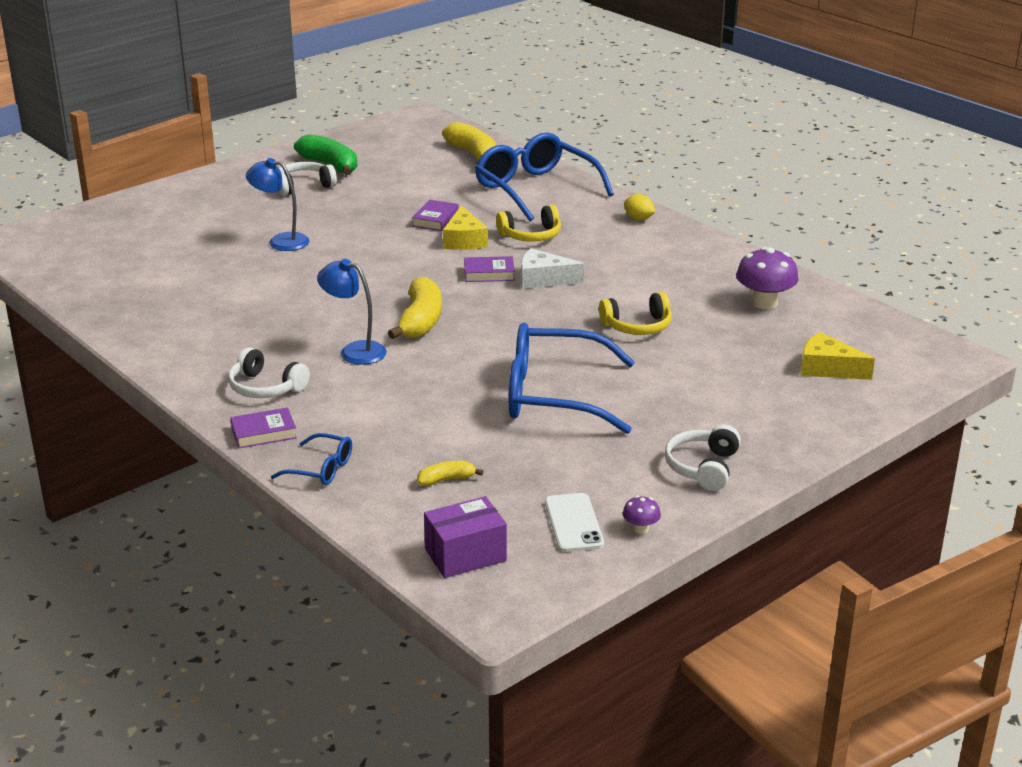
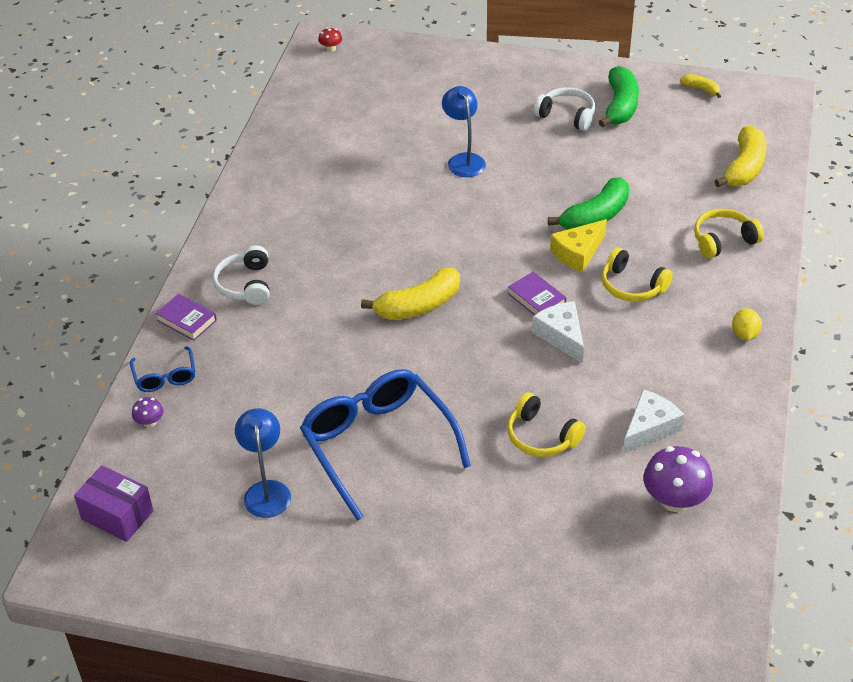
camera: 55 degrees right, 15 degrees up
(26, 241) = (331, 49): none -> red mushroom
(354, 351) = (338, 297): blue lamp -> blue lamp (266, 490)
(435, 219) = (595, 216): purple book -> green banana
(446, 480) = (205, 450): yellow banana -> yellow banana (701, 89)
(535, 189) = (723, 240): blue glasses -> yellow headphones
(573, 523) = (204, 554): white phone -> none
(640, 529) = (227, 599): purple mushroom -> purple mushroom (149, 422)
(683, 284) = (649, 428): none -> white cheese
(703, 467) = (348, 594): white headphones -> none
(827, 368) = (594, 603): yellow cheese -> none

